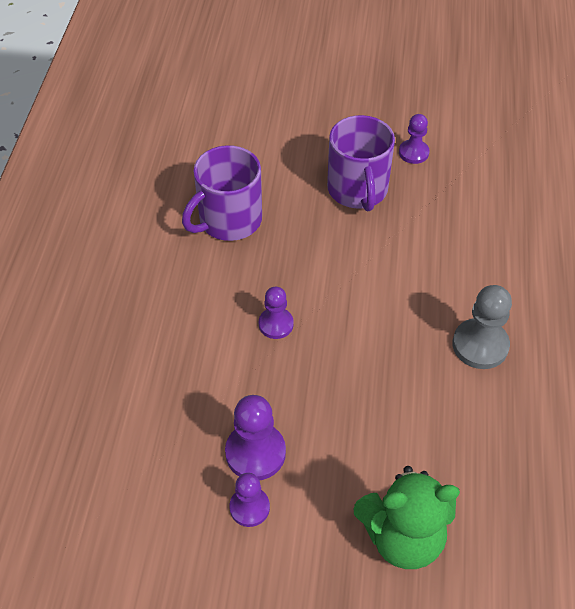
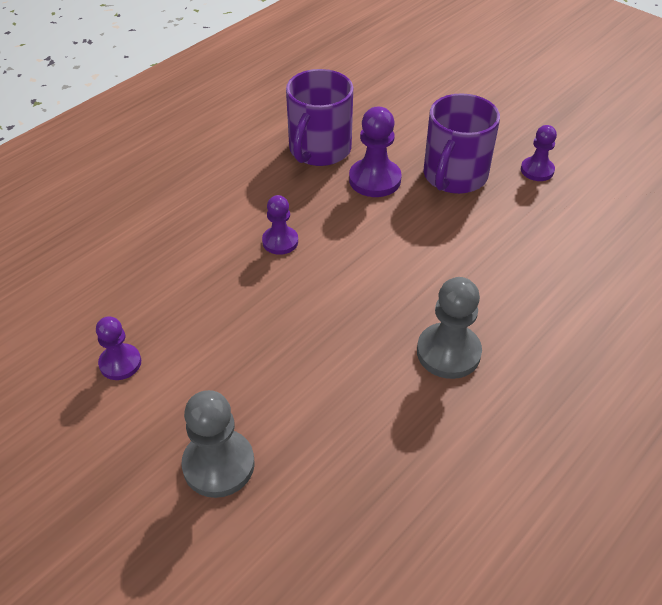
camera: 35 degrees right, 5 degrees down
(229, 220) = (319, 150): purple mug -> purple mug turned 60 degrees counterclockwise
(255, 453) = (166, 326): purple pawn -> purple pawn (374, 180)
(403, 536) = (218, 465): green teddy bear -> grey pawn

